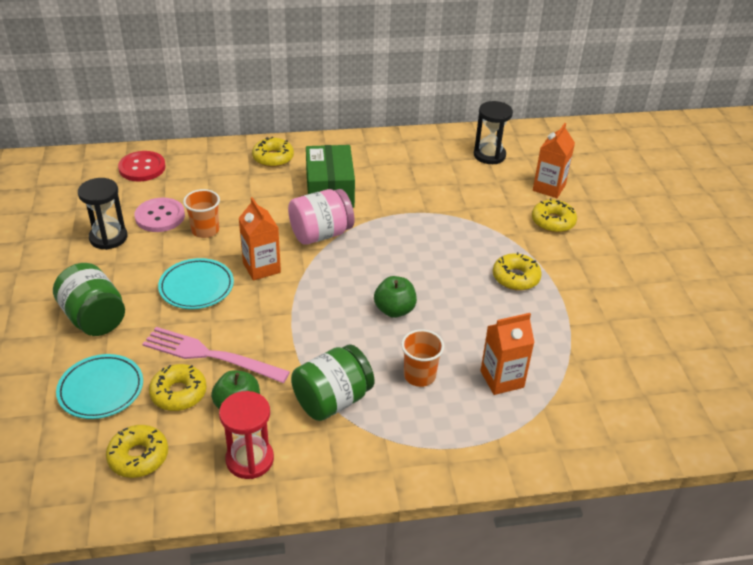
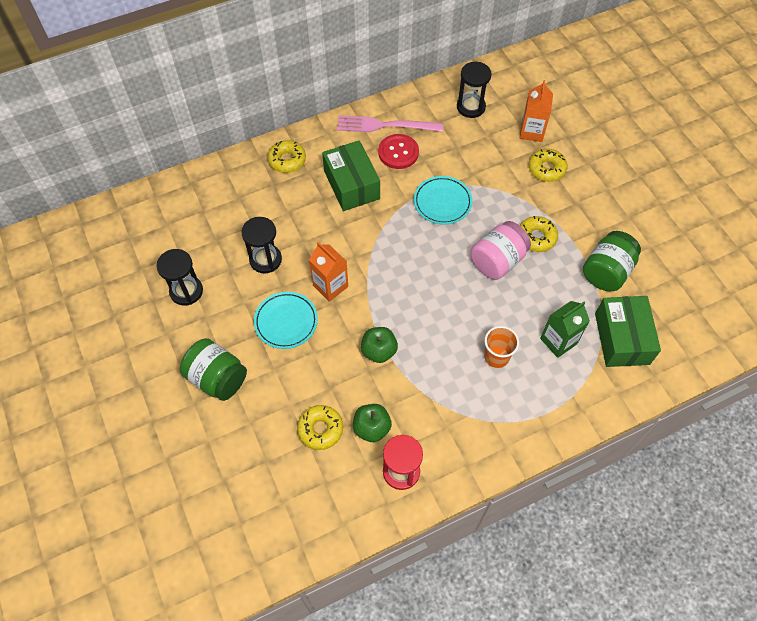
camera: 15 degrees left, 20 degrees up
(101, 389) = (258, 445): turquoise plate -> turquoise plate (442, 202)
(138, 457) = (317, 495): yellow donut -> none
(142, 168) = (176, 204): red button -> red button (398, 152)
(160, 216) = (219, 255): pink button -> none
(205, 230) = (265, 259): orange cup -> black hourglass
(210, 355) = (328, 386): pink fork -> pink fork (385, 125)
(321, 234) = (364, 236): pink jar -> pink jar (497, 261)
(332, 400) = (440, 399): green jar -> green jar (606, 272)
(394, 310) = (454, 298): green apple -> green apple (379, 351)
(502, 379) = (558, 341): orange carton -> green carton
(583, 396) = (621, 338): none -> green box

